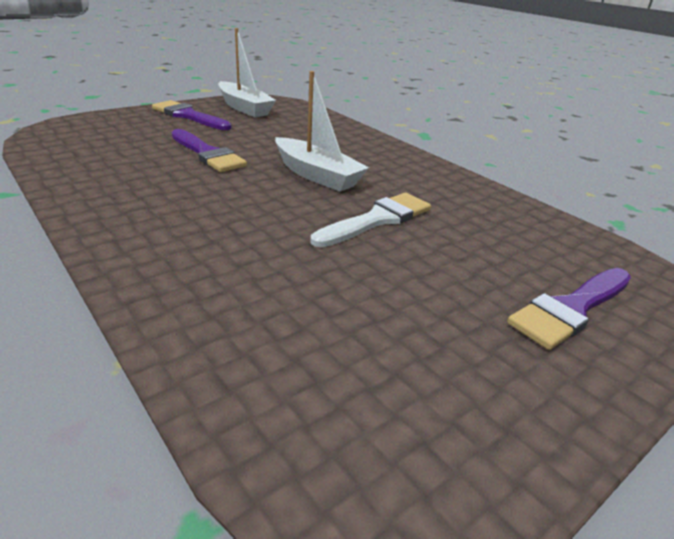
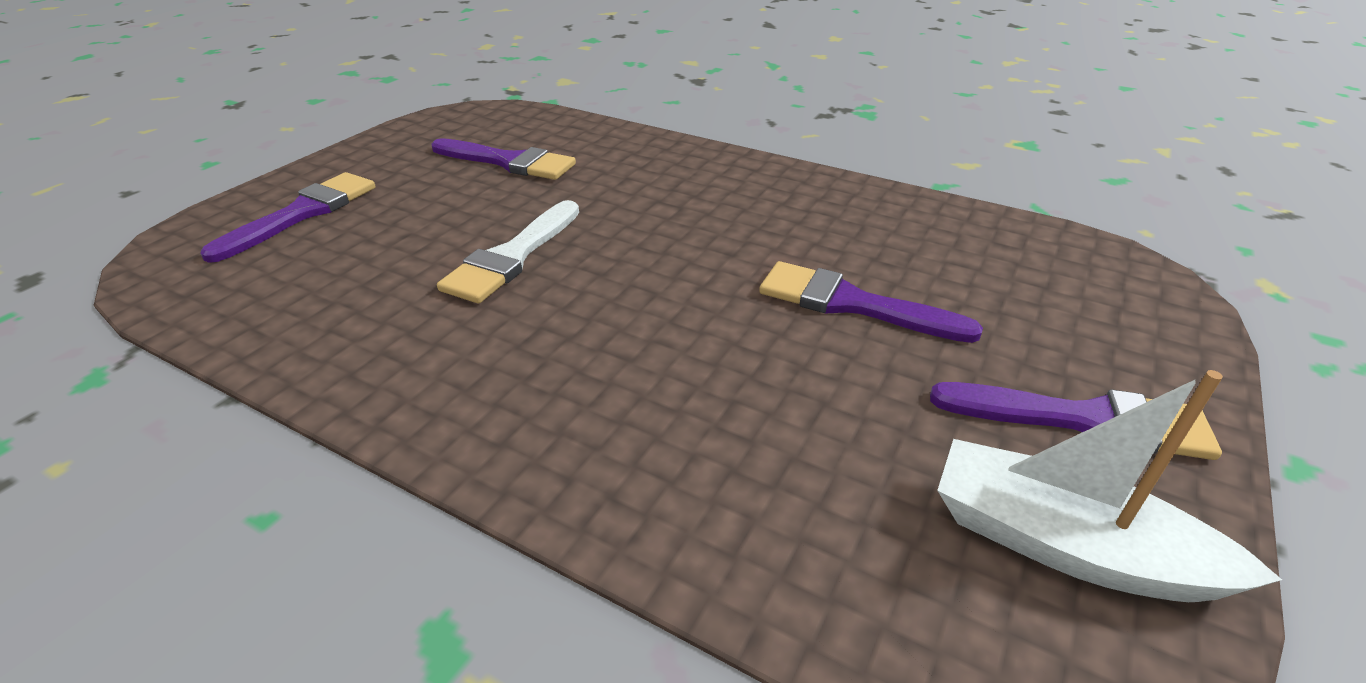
camera: 160 degrees right, 5 degrees up
(317, 175) = (639, 313): white boat -> none
(349, 325) = (509, 162): none -> purple brush

